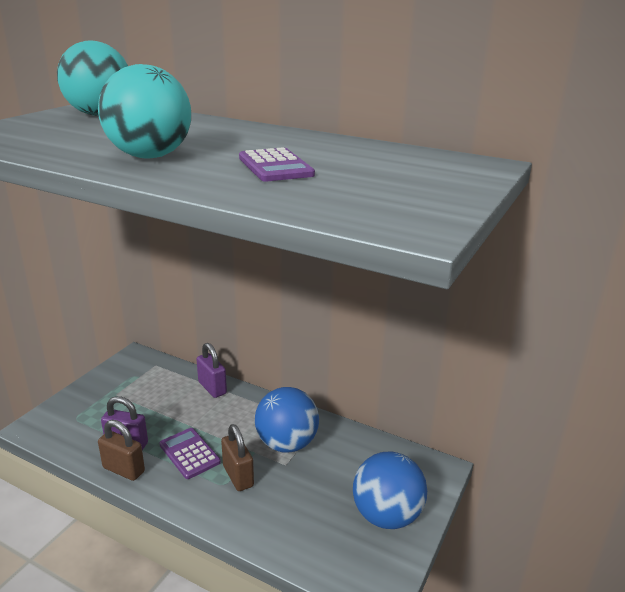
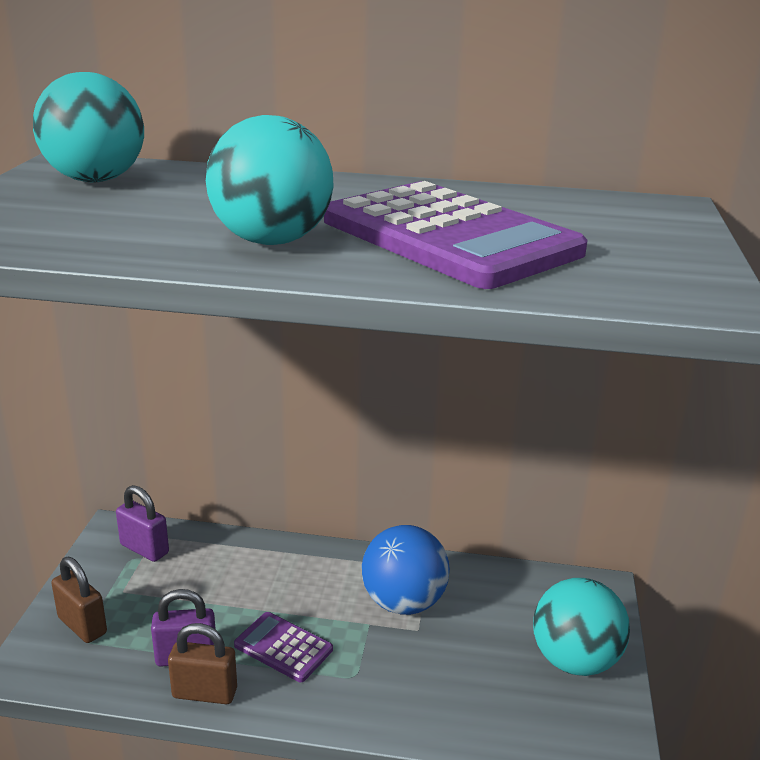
camera: 20 degrees left, 0 degrees up
(212, 388) = (258, 551): purple padlock -> purple padlock (144, 549)
(238, 476) = (367, 660): brown padlock -> brown padlock (82, 625)
(275, 166) = (449, 237): purple calculator -> purple calculator, size x2.09
(386, 515) = (574, 660): blue ball -> turquoise ball

